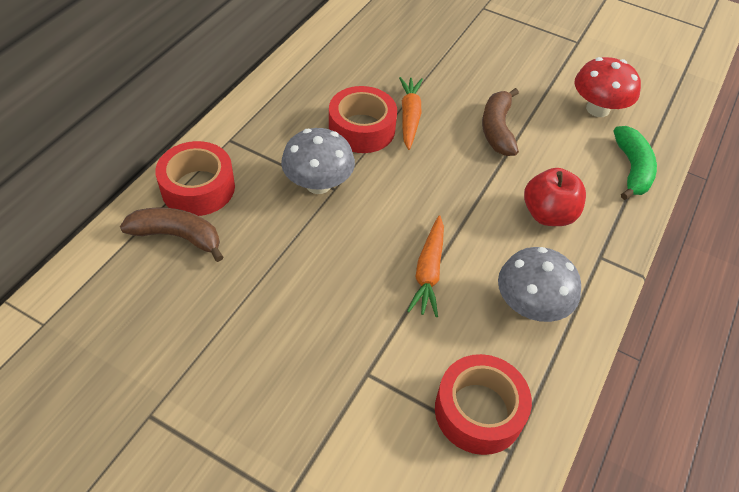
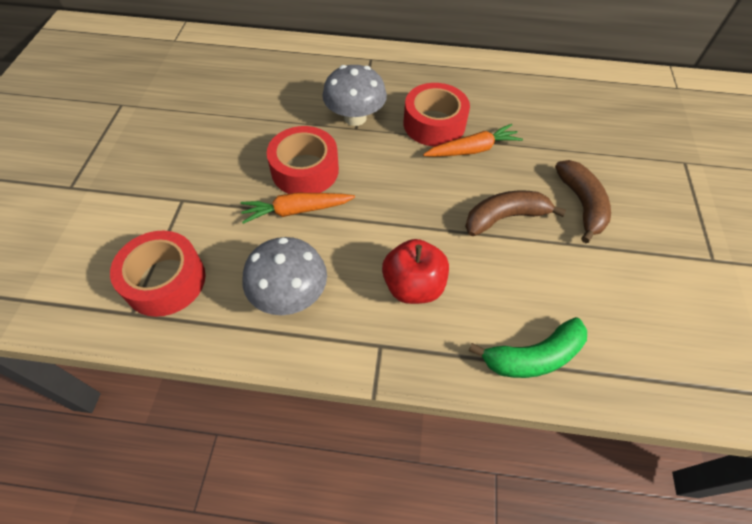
camera: 70 degrees right, 5 degrees up
(177, 236) = (265, 66): brown banana -> brown banana (581, 204)
(198, 188) = (314, 60): red tape -> red tape (305, 170)
(597, 109) = (609, 302): red mushroom -> none

